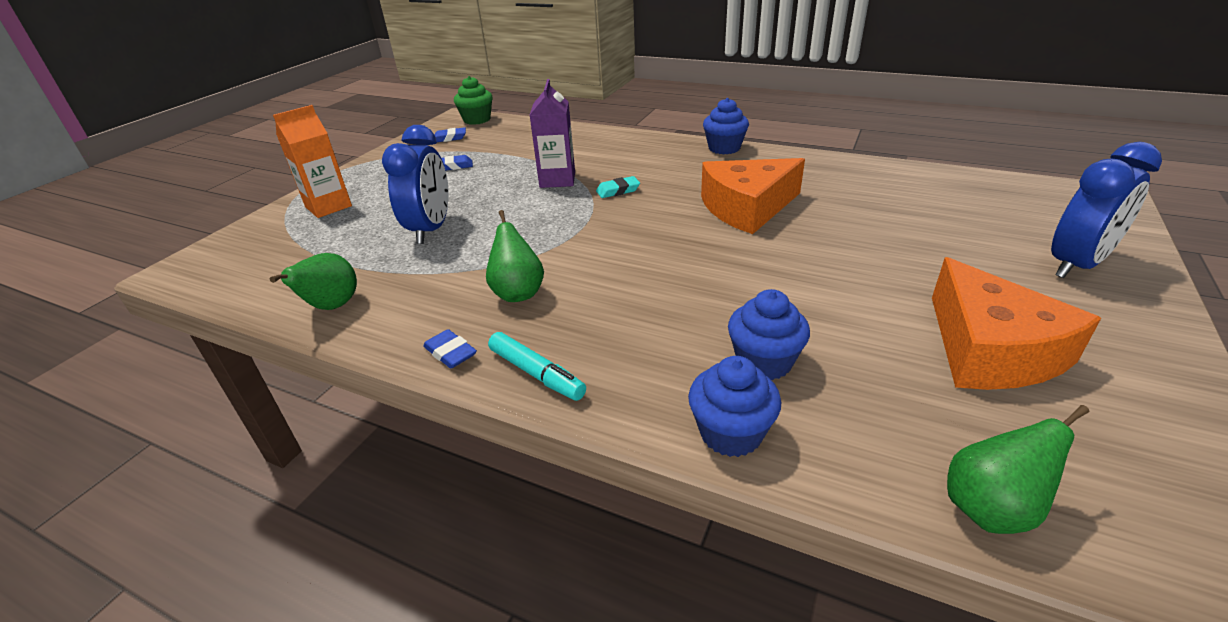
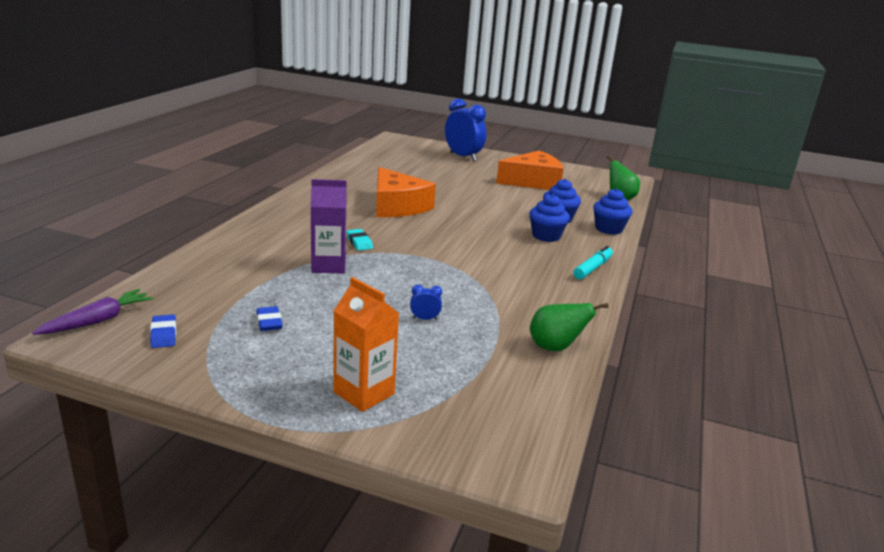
camera: 100 degrees left, 10 degrees down
(431, 229) = (424, 319): blue clock -> blue clock, size x0.40
(450, 353) = (587, 294): blue eraser -> none
(477, 120) = (98, 321): green cupcake -> purple carrot
(518, 293) = (516, 276): green pear -> none
(724, 148) = (286, 202): blue cupcake -> blue cupcake (546, 236)

